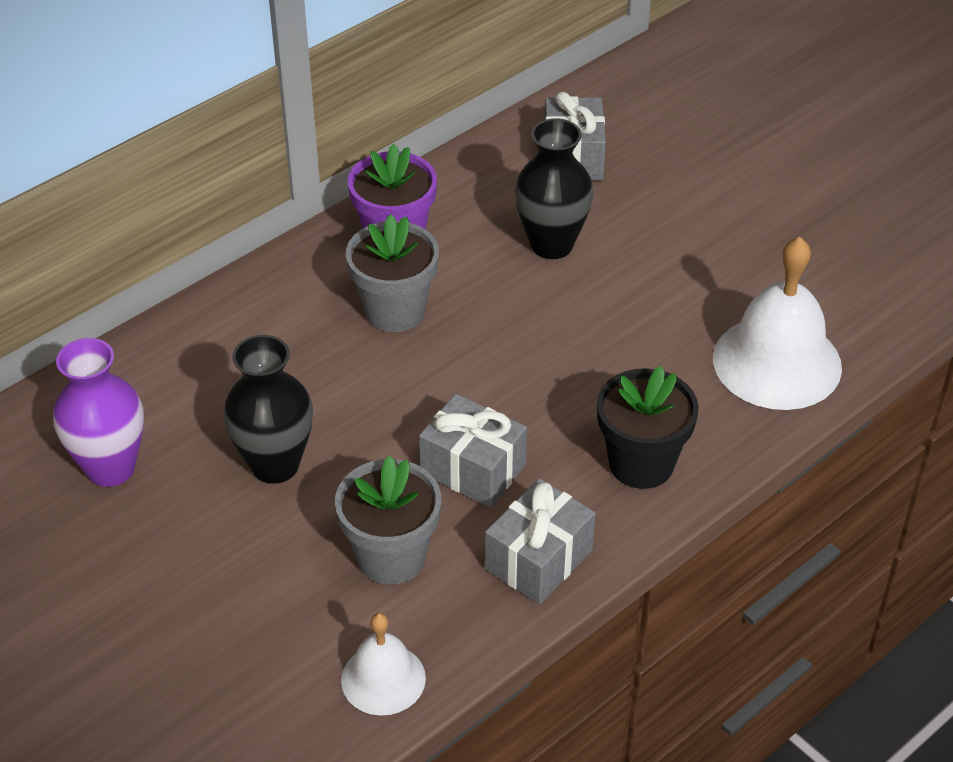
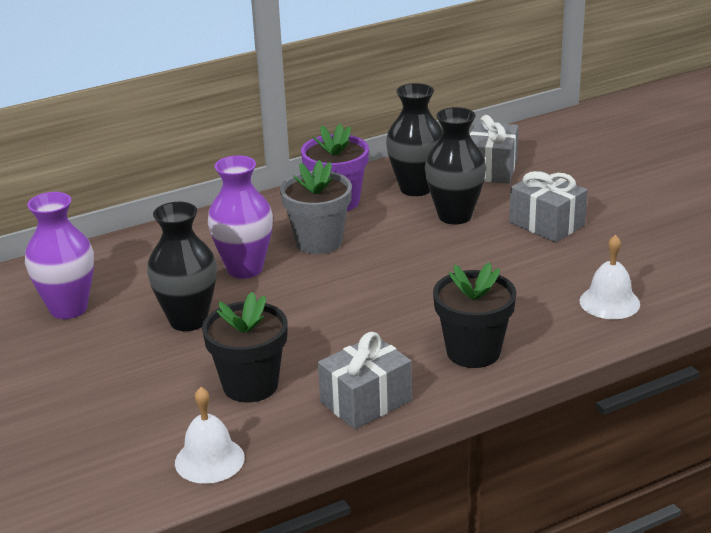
camera: 15 degrees right, 15 degrees down
(316, 369) = (244, 269): none -> purple vase
(391, 557) = (250, 385): grey flower pot -> black flower pot
(473, 469) = (337, 340): grey gift -> grey gift (547, 224)
(488, 203) = (416, 188): none -> black vase
(777, 362) = (609, 302): white bell -> white bell, size x0.56

